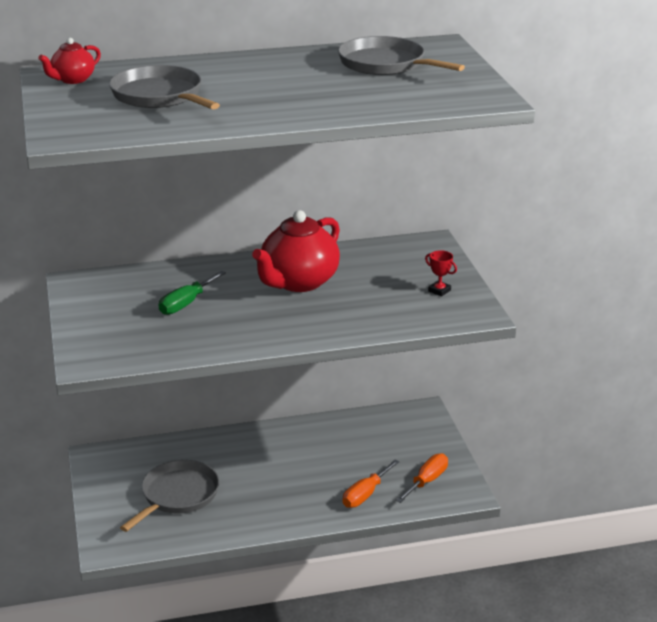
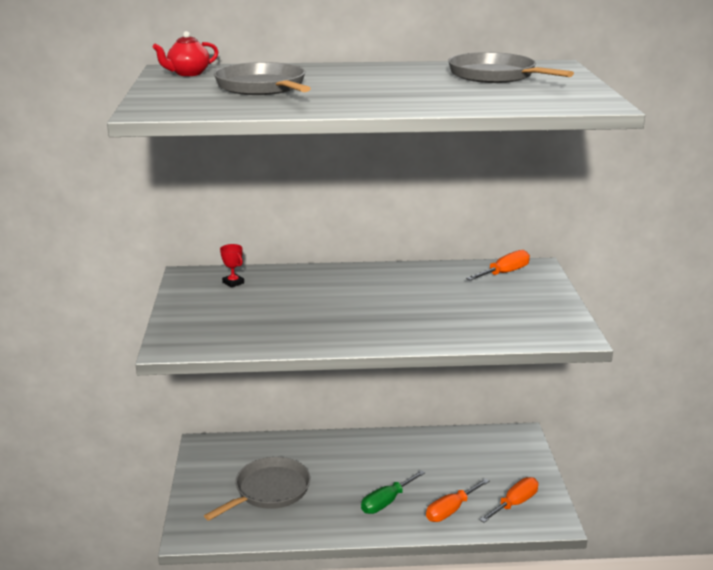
camera: 10 degrees right, 5 degrees down
(186, 303) = (284, 302): green screwdriver -> green screwdriver (386, 502)
(298, 282) = (398, 292): red teapot -> none
(400, 252) = (504, 273): none -> orange screwdriver
(439, 291) = (537, 310): red trophy -> red trophy (233, 283)

